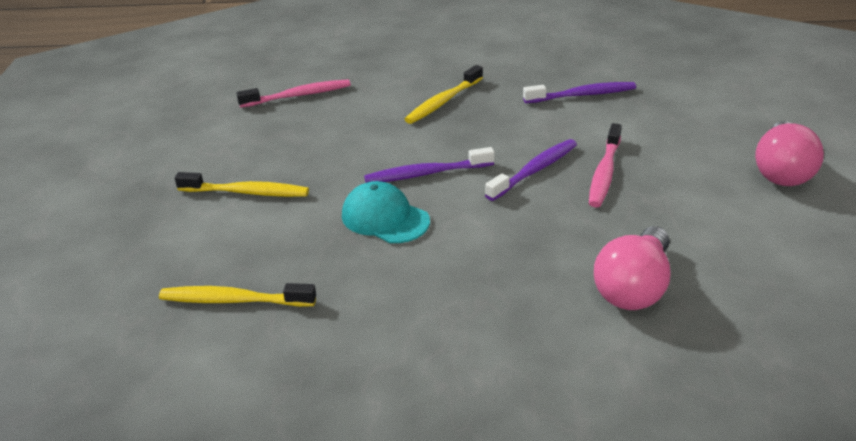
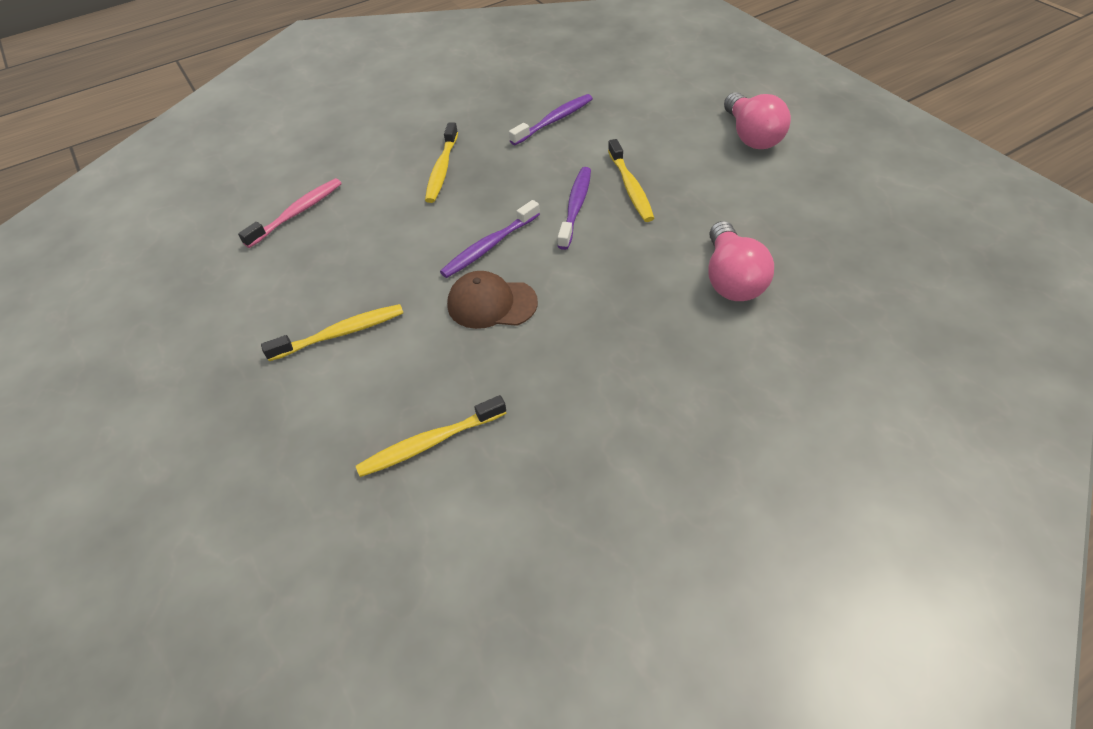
camera: 30 degrees left, 15 degrees up
(385, 218) = (491, 303): turquoise cap -> brown cap
(604, 173) = (630, 187): pink toothbrush -> yellow toothbrush

